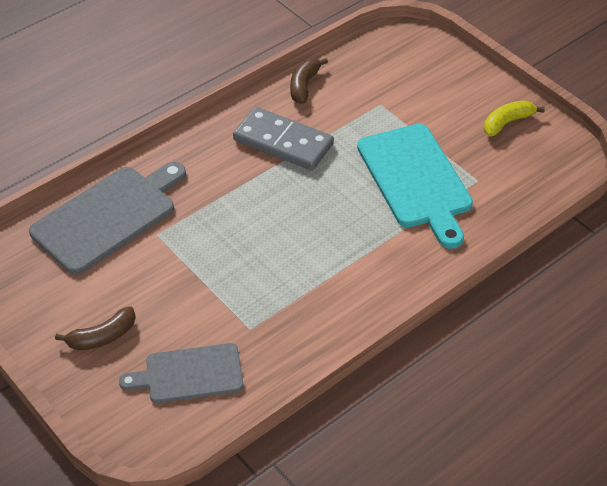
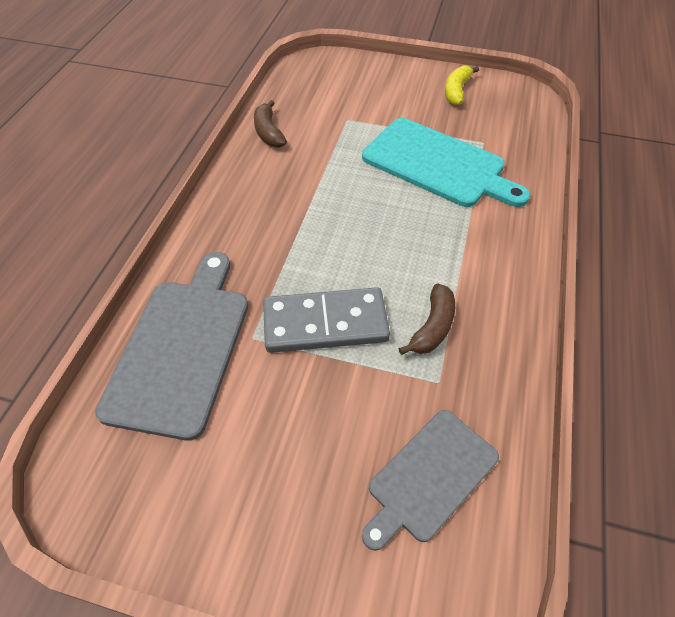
camera: 35 degrees left, 5 degrees up
(102, 337) = (294, 497): brown banana -> brown banana (432, 327)
(283, 142) = (295, 186): grey domino -> grey domino (325, 323)

